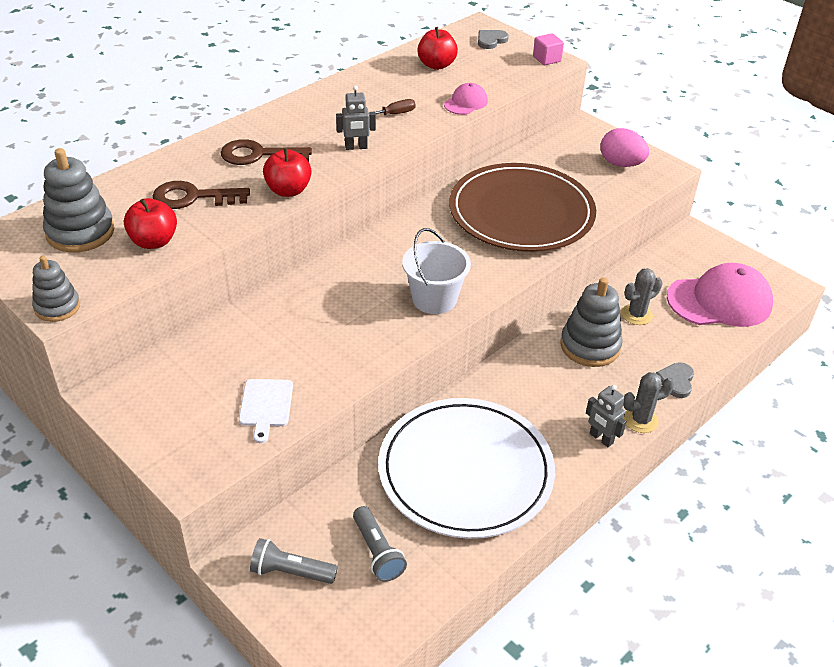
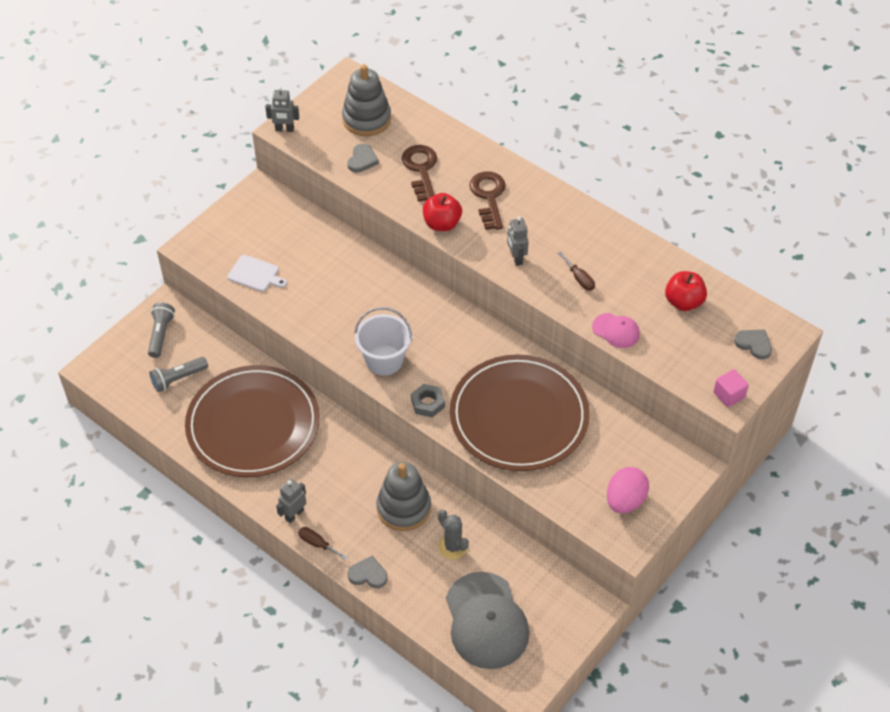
camera: 85 degrees right, 10 degrees up
(57, 307) = (284, 129): grey stacking toy -> grey robot
(154, 241) = (362, 160): red apple -> grey heart
(266, 405) = (255, 274): white cutting board -> white cutting board turned 150 degrees counterclockwise
(465, 471) = (253, 424): white plate -> brown plate
(500, 271) = (428, 403): none -> grey nut
(640, 420) = (317, 544): grey cactus -> brown screwdriver
(719, 301) = (486, 621): pink cap -> grey cap

